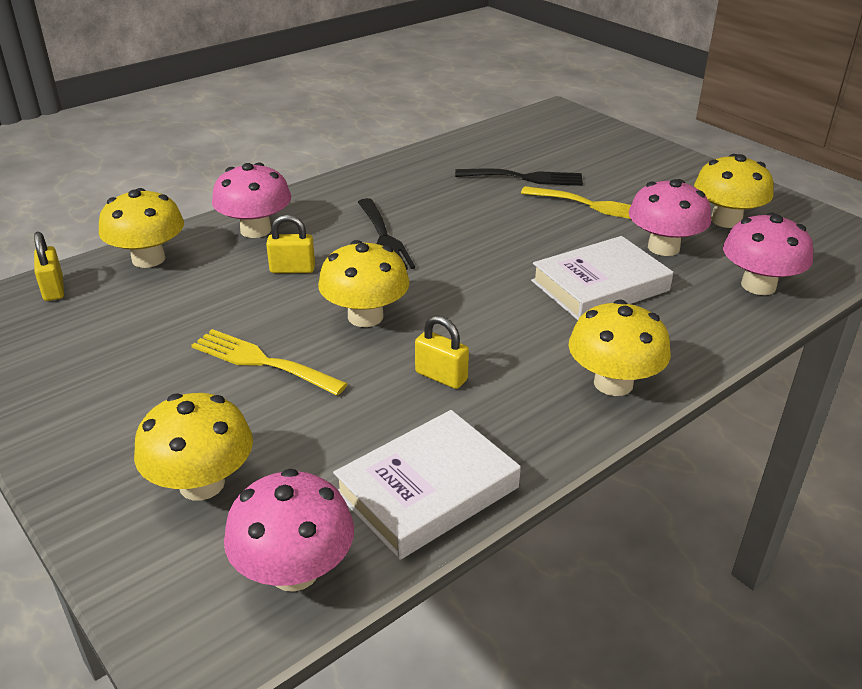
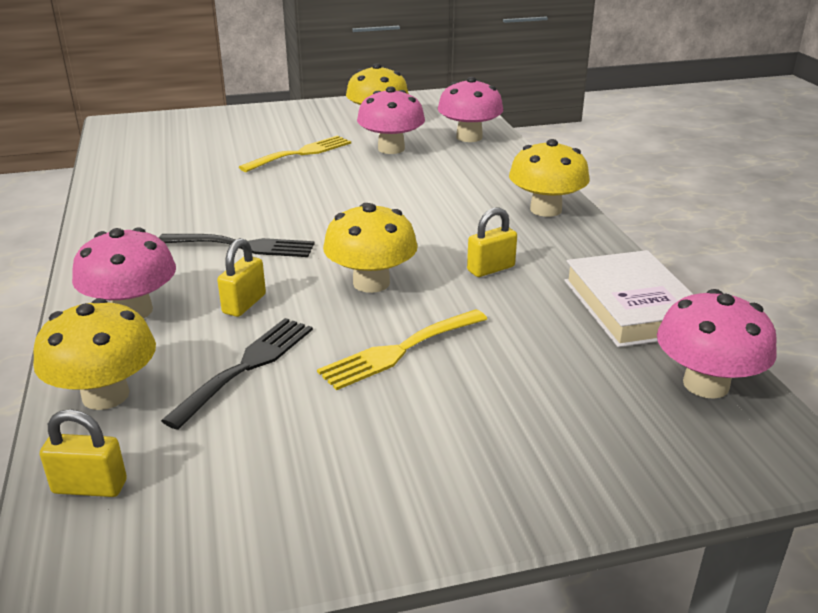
camera: 65 degrees left, 5 degrees down
(202, 484) = (573, 416): yellow mushroom -> none
(525, 178) = (219, 164): black fork -> black fork (247, 366)
(600, 286) = (420, 181): white book -> none

